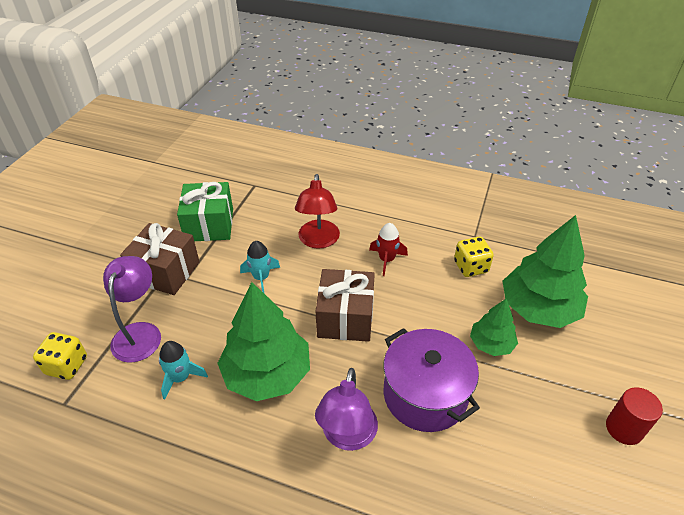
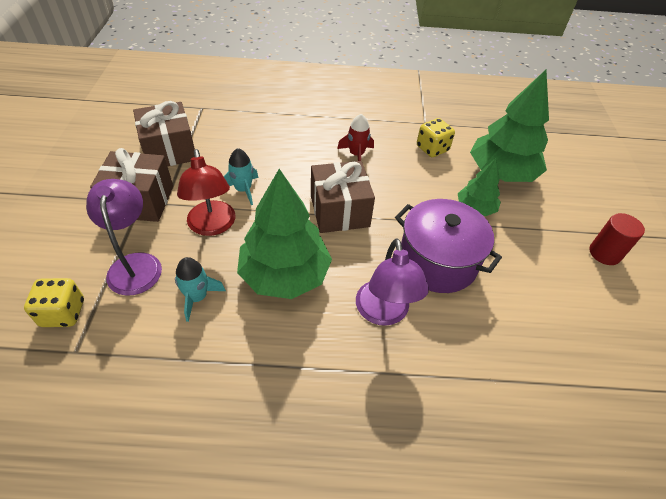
camera: 20 degrees left, 5 degrees up
(209, 225) = (169, 150): green gift -> brown gift
(318, 241) = (286, 148): red lamp -> red lamp (212, 226)

